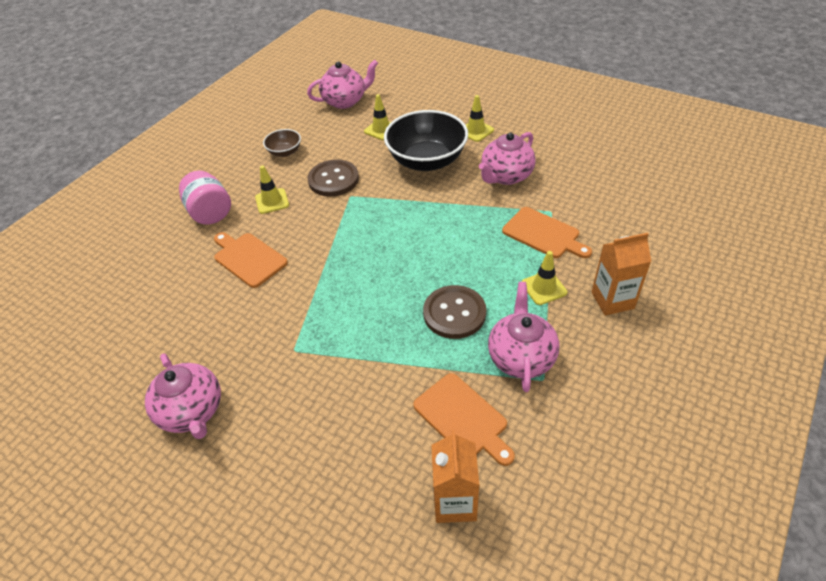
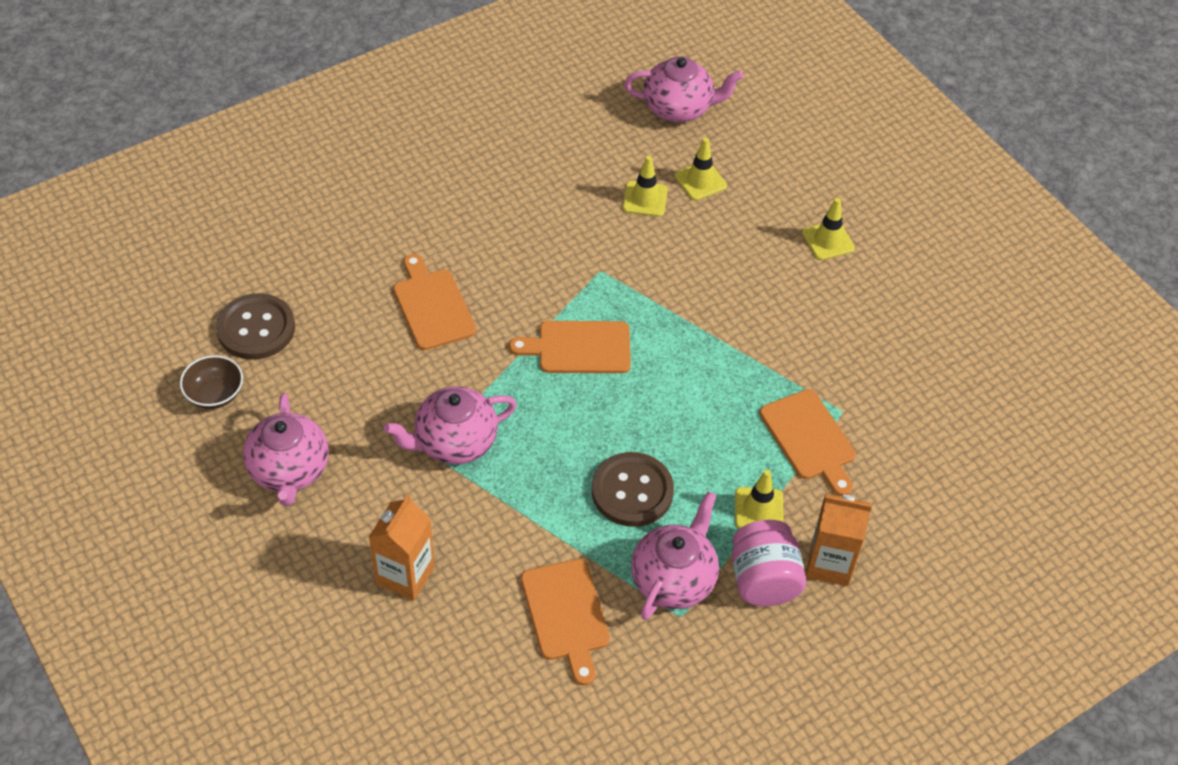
camera: 20 degrees right, 5 degrees up
(210, 213) = (416, 217): pink jar -> pink jar (763, 580)
(272, 201) = (499, 234): yellow traffic cone -> yellow traffic cone (645, 199)
(285, 152) = (553, 162): brown bowl -> brown bowl (215, 394)
(333, 180) = (593, 236): brown button -> brown button (256, 328)
(363, 243) = (579, 348): none -> orange cutting board
(427, 161) = (731, 260): black bowl -> none
(455, 502) = (505, 693): orange carton -> orange carton (405, 575)
(506, 176) = (820, 332): pink teapot -> pink teapot (454, 442)

